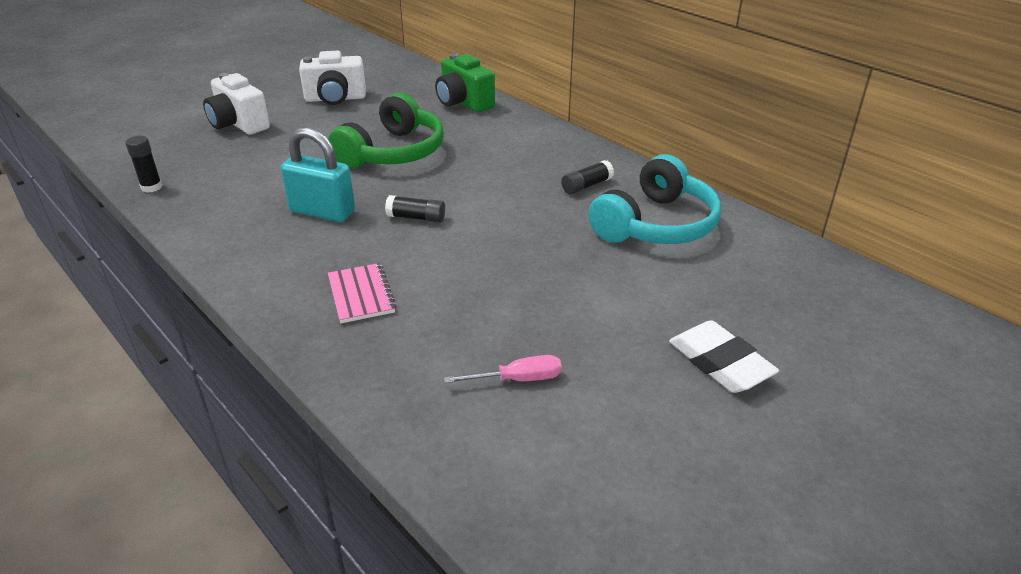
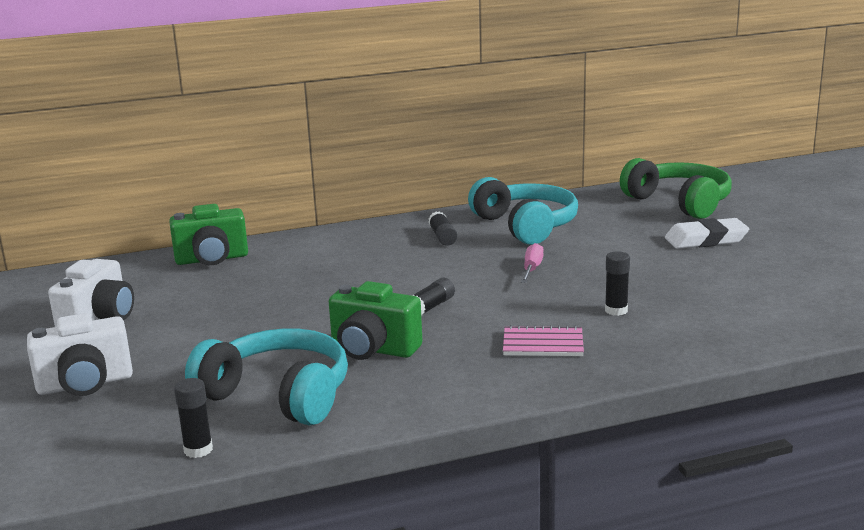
camera: 65 degrees left, 15 degrees down
(235, 193) = (278, 395): none -> turquoise headphones
(322, 212) = (373, 349): turquoise padlock -> green camera
(393, 152) = (283, 304): green headphones -> green headphones (679, 202)
(460, 326) = (616, 310): none -> black glue stick
(518, 379) = (694, 300): pink screwdriver -> pink screwdriver (532, 269)

